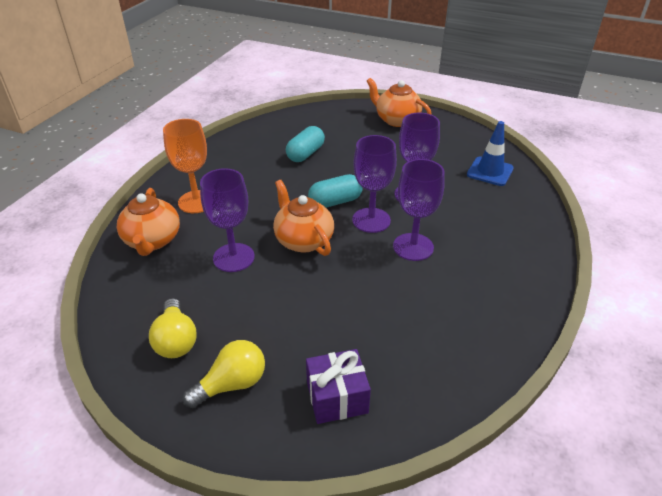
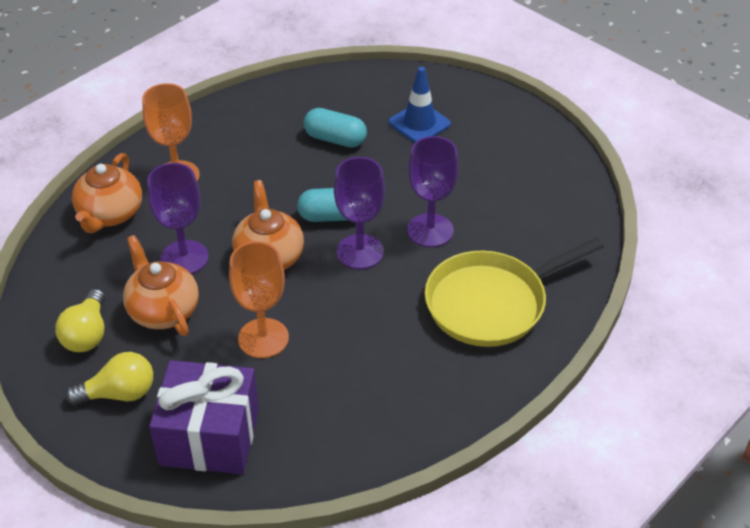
camera: 20 degrees right, 5 degrees up
(305, 154) = (335, 139): turquoise capsule -> turquoise capsule turned 60 degrees clockwise
(335, 301) = (263, 338): none -> orange goblet
(337, 397) = (209, 436): purple gift -> purple gift, size x1.59
(396, 120) = (481, 114): orange teapot -> orange teapot (163, 310)
(413, 247) = (387, 298): purple goblet -> none
(490, 171) = (551, 222): blue traffic cone -> blue traffic cone (419, 123)
(490, 231) = (491, 303): none -> yellow pan

